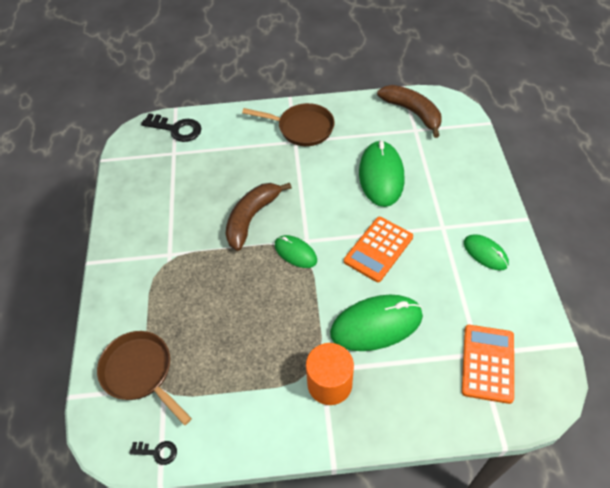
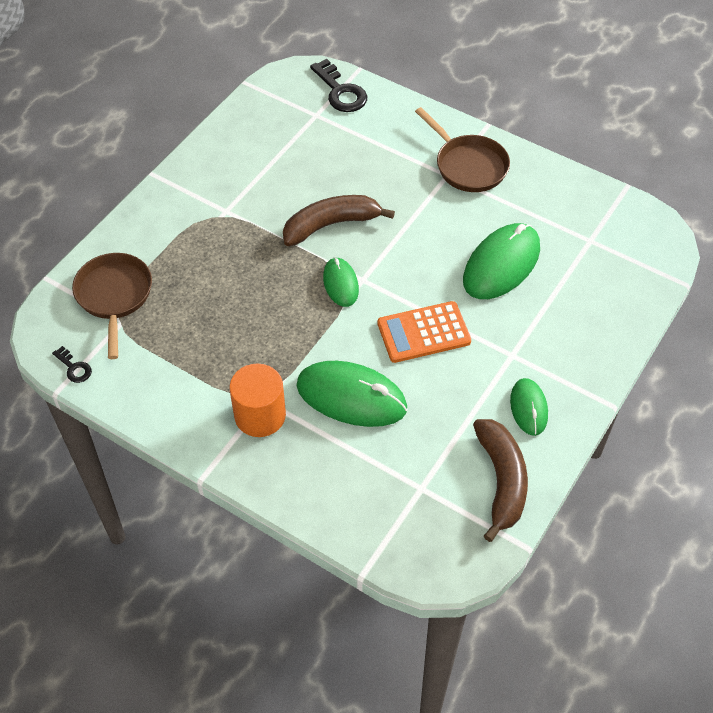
camera: 35 degrees right, 0 degrees up
(412, 112) = (607, 220): brown banana -> brown banana (501, 481)
(488, 363) = (420, 502): orange calculator -> none

